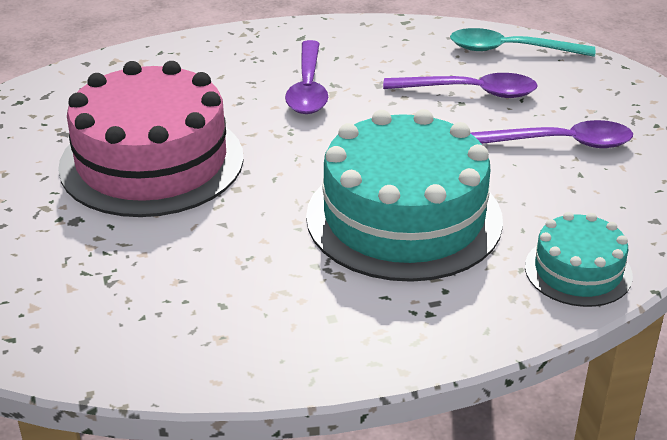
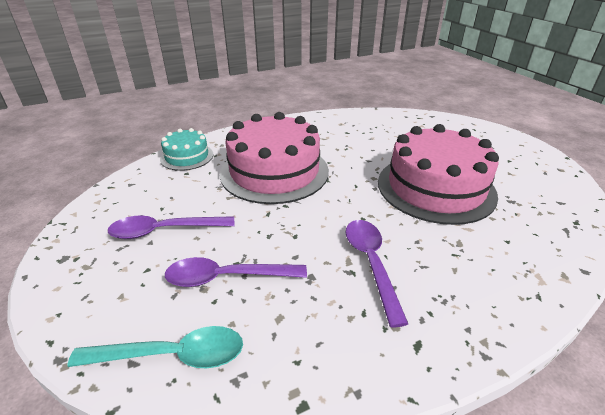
camera: 170 degrees right, 0 degrees up
(404, 217) = (274, 171): turquoise cake -> pink cake

